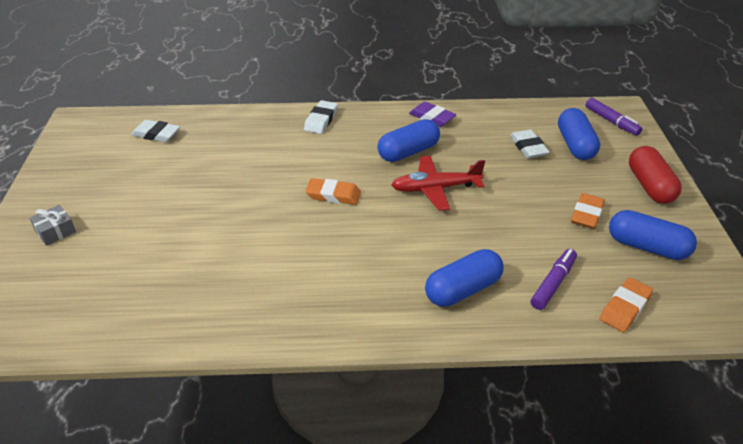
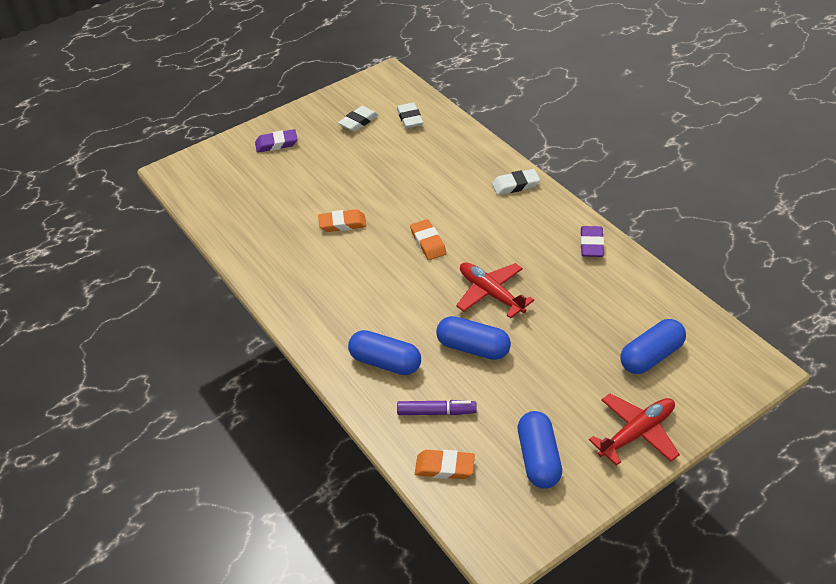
camera: 60 degrees right, 5 degrees up
(55, 231) = (276, 144): grey gift -> purple eraser
(408, 152) = (524, 255): blue capsule -> blue capsule (473, 348)
(528, 147) = (612, 325): white eraser -> white eraser (358, 122)
(586, 214) = (547, 402): orange eraser -> orange eraser (342, 224)
(611, 121) = (725, 368): purple marker -> none
(649, 186) = (637, 433): red capsule -> red plane

